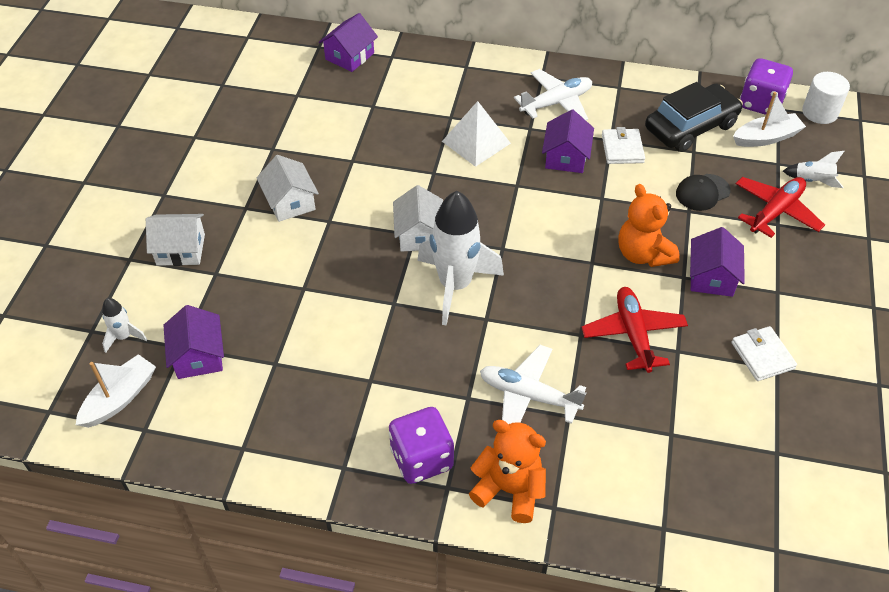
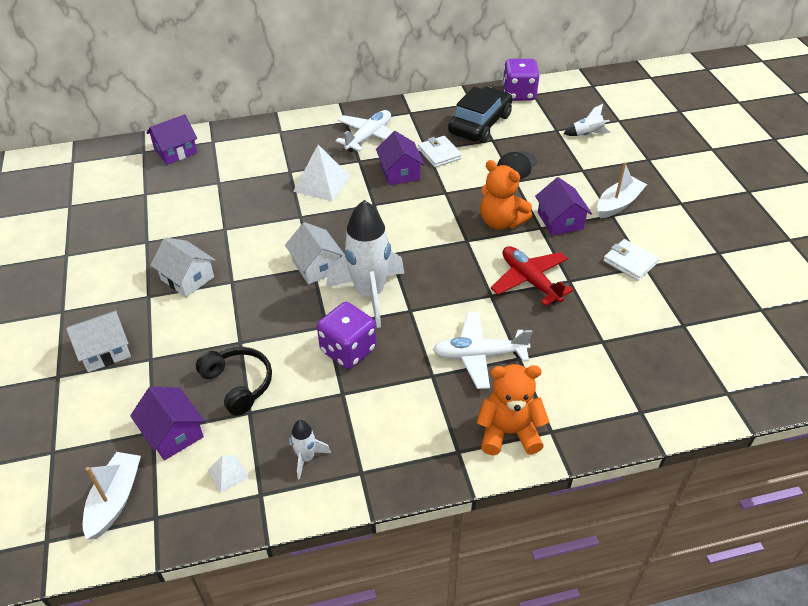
camera: 25 degrees left, 5 degrees down
(124, 337) = (89, 445): white rocket -> white rocket (306, 458)
(225, 415) = (228, 473): none -> white pyramid
(280, 331) = (238, 384): none -> black headphones
(349, 56) = (175, 151): purple house -> purple house turned 45 degrees clockwise
(421, 458) = (423, 438): purple dice -> purple dice (348, 350)
(766, 138) = (537, 115): white boat -> white boat (618, 204)
(775, 211) = (575, 162): red plane -> none
(819, 112) = (563, 88): white cylinder -> none

